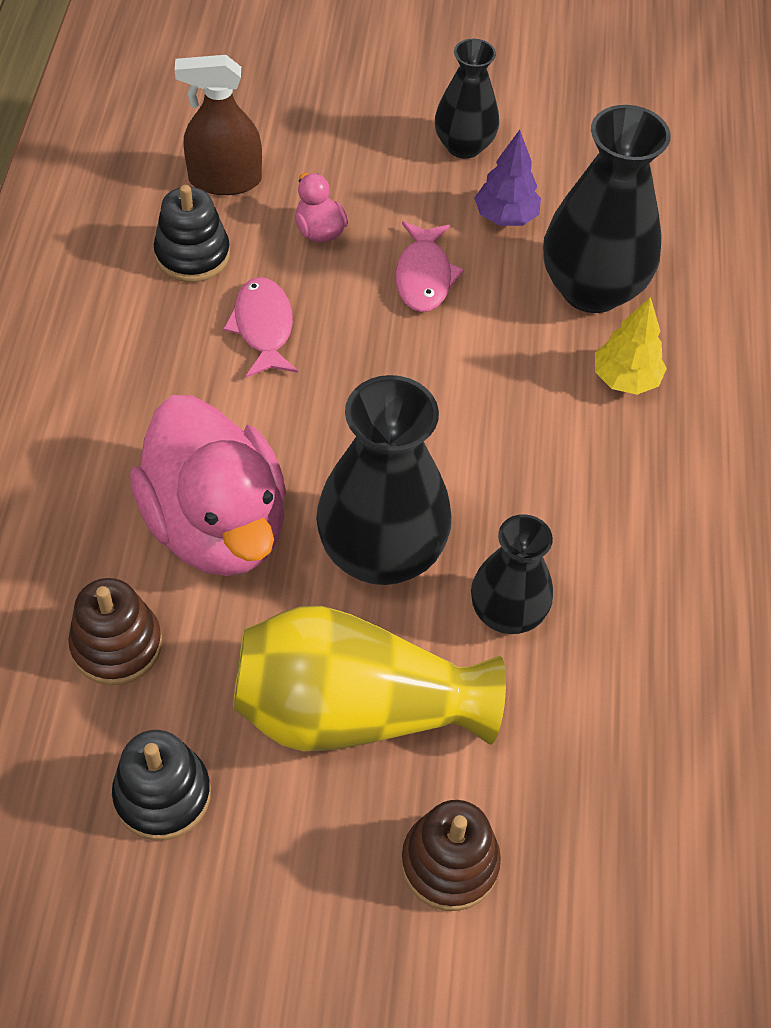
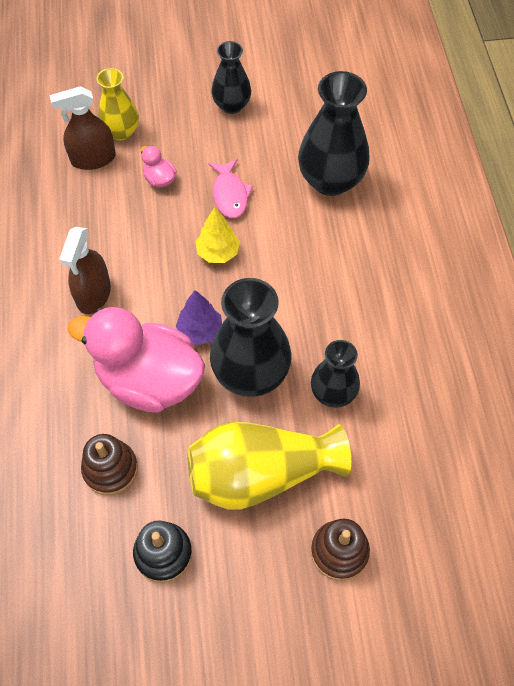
camera: 10 degrees left, 5 degrees up
(167, 378) = (93, 294): none -> brown spray bottle
(192, 255) = (87, 212): black stacking toy -> none
(217, 525) = (149, 380): pink duck -> pink duck turned 150 degrees clockwise
(263, 327) = (142, 249): pink fish -> none
(280, 150) = (121, 132): none -> yellow vase
(505, 217) = (268, 146): purple tree -> purple tree (200, 331)
(625, 379) = (364, 233): yellow tree -> yellow tree (218, 252)

